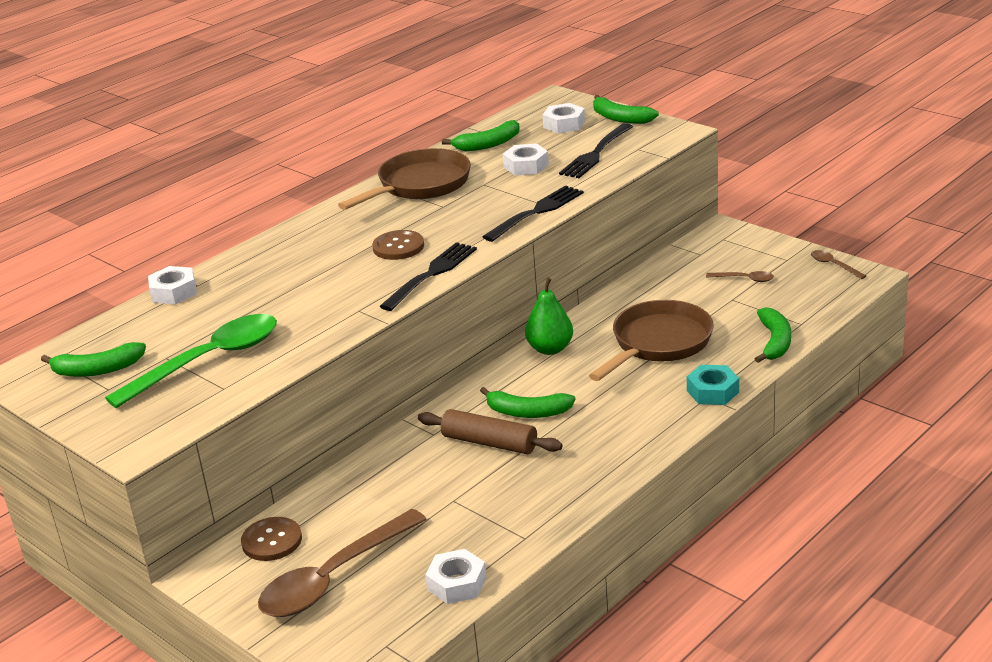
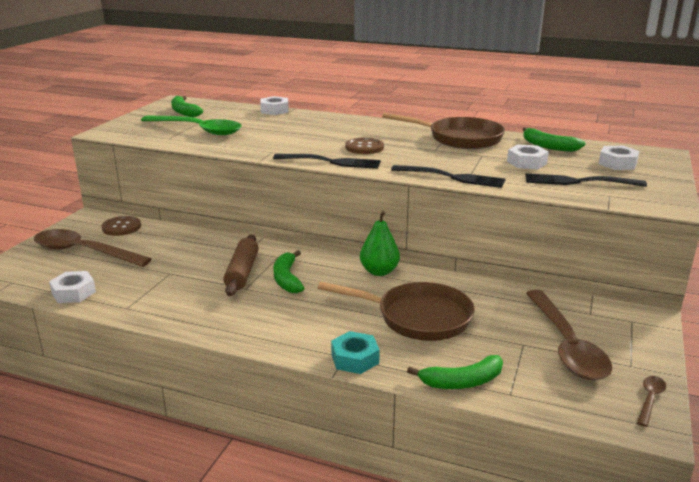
camera: 65 degrees right, 5 degrees down
(620, 118) = (659, 180): green banana -> none
(744, 279) = (566, 345): brown spoon -> brown spoon, size x2.36

